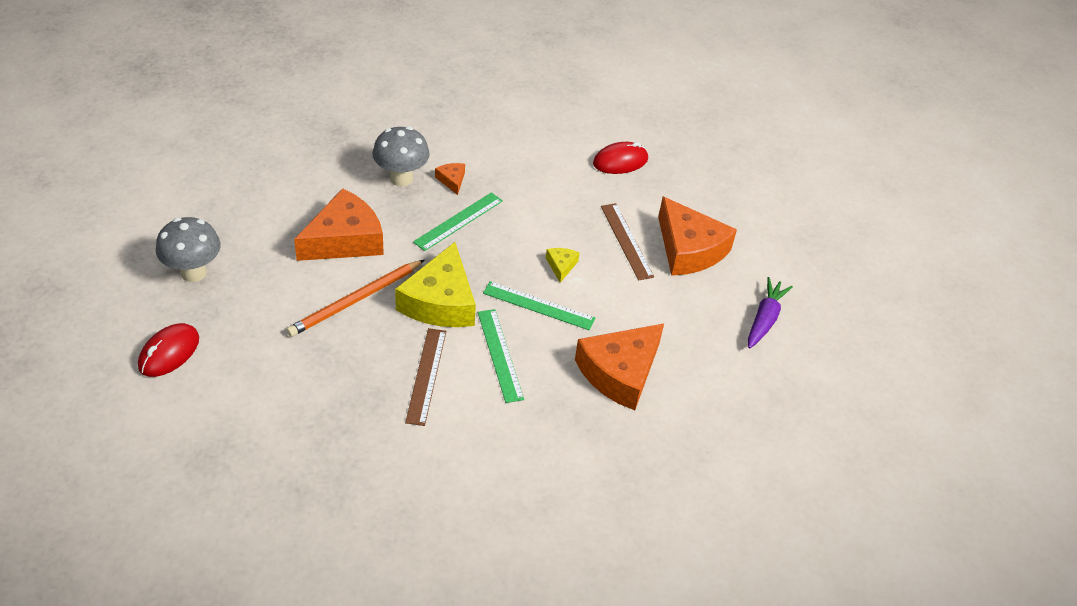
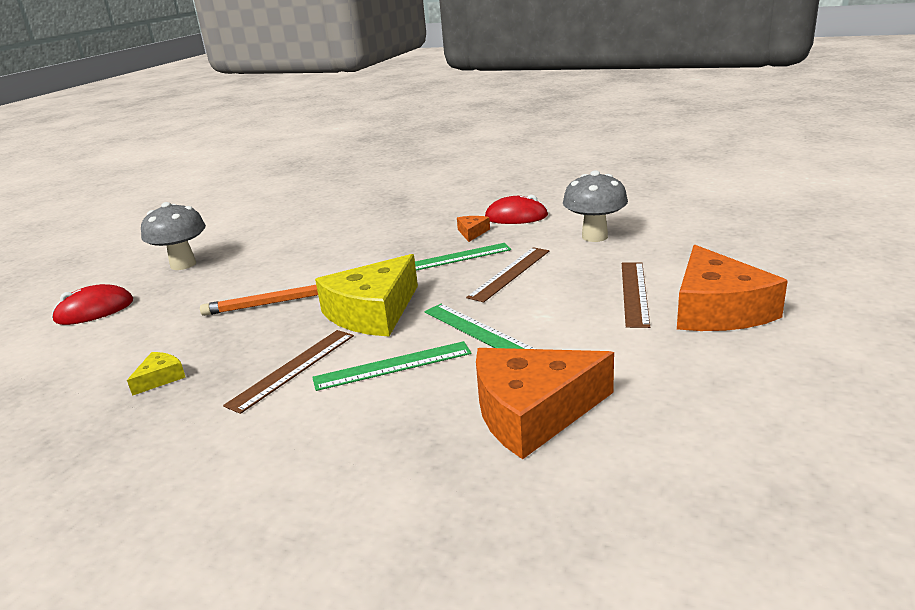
camera: 35 degrees right, 20 degrees down
(345, 239) = (330, 259): orange cheese -> none
(401, 178) = (425, 228): grey mushroom -> grey mushroom (594, 236)
(500, 354) = (392, 366): green ruler -> green ruler turned 60 degrees clockwise
(520, 233) = (510, 273): none -> brown ruler
(561, 266) = (535, 303): yellow cheese -> yellow cheese (160, 378)
(620, 161) = (670, 235): red mouse -> red mouse (516, 217)
(765, 319) = (805, 394): purple carrot -> none

